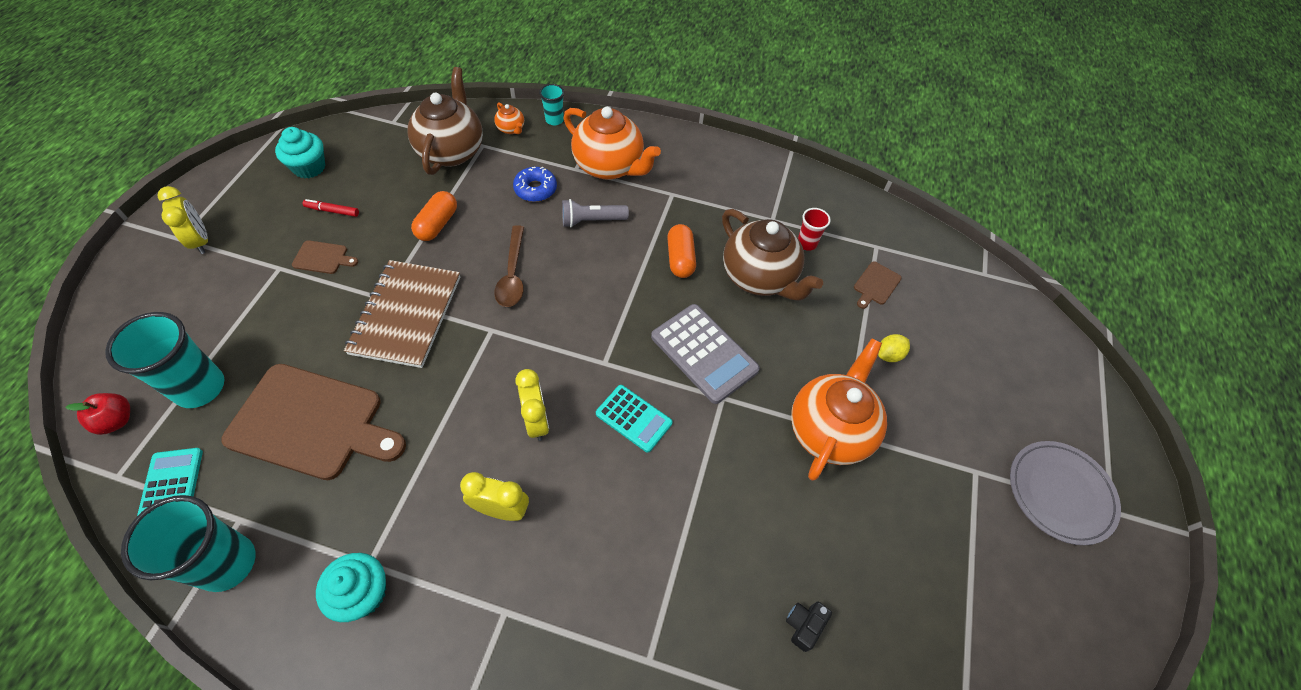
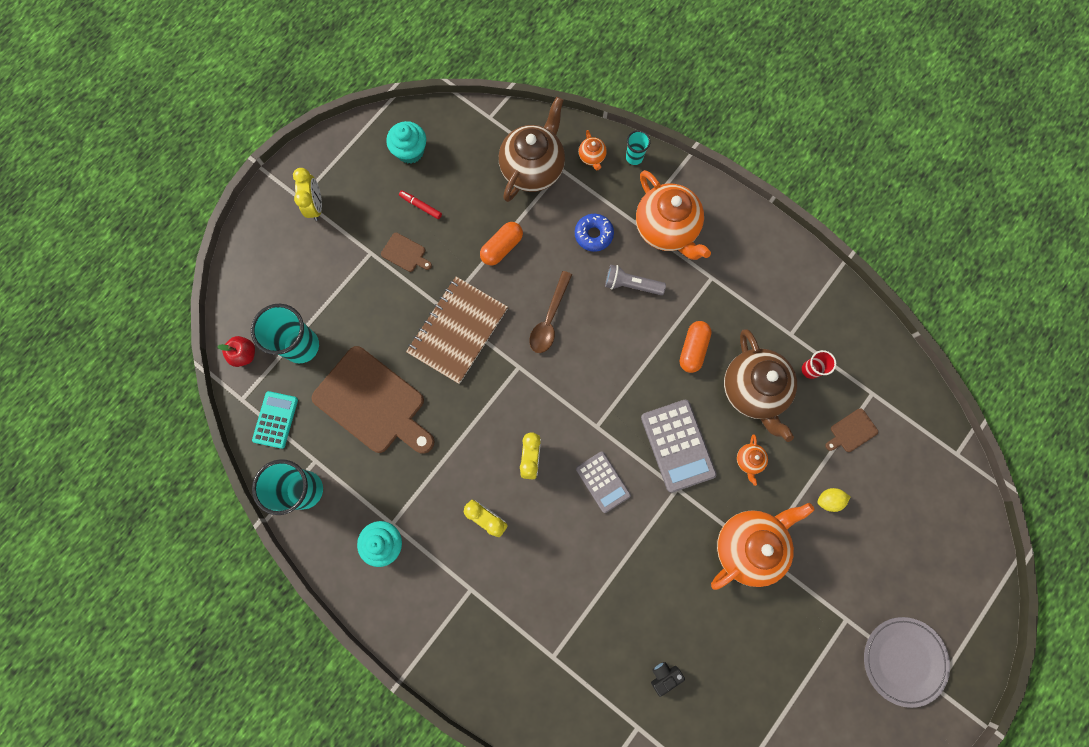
camera: 25 degrees right, 20 degrees up
(633, 418) = (603, 482): turquoise calculator -> grey calculator
(787, 344) = (749, 460): none -> orange teapot

